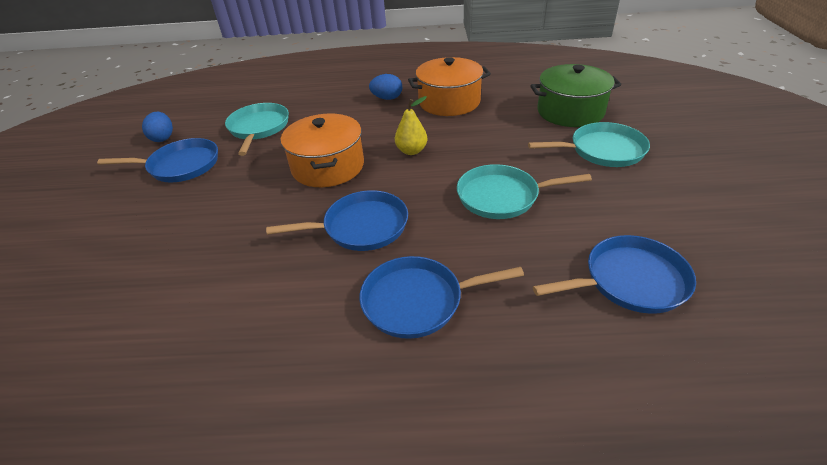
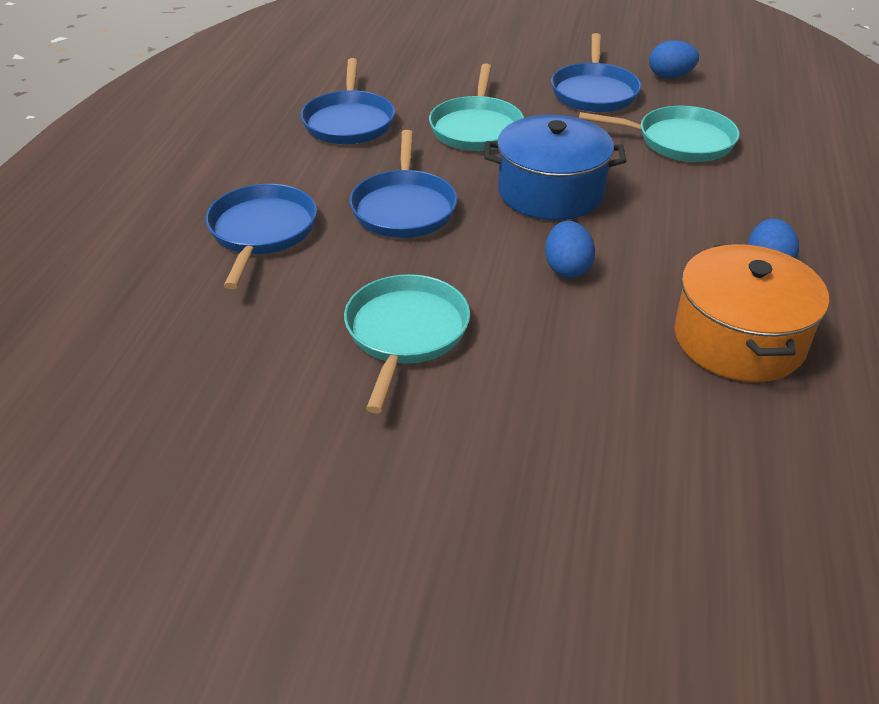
camera: 100 degrees right, 0 degrees up
(328, 166) = (550, 192): orange pot -> blue pot
(411, 151) = (567, 268): yellow pear -> blue egg
(570, 111) = (660, 512): green pot -> none
(603, 150) = (484, 502): turquoise pan -> turquoise pan (476, 128)
(630, 281) = (176, 399): blue pan -> blue pan (349, 122)

